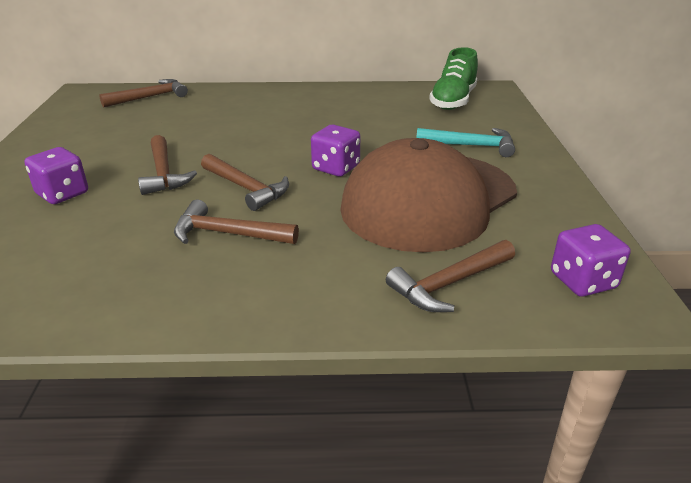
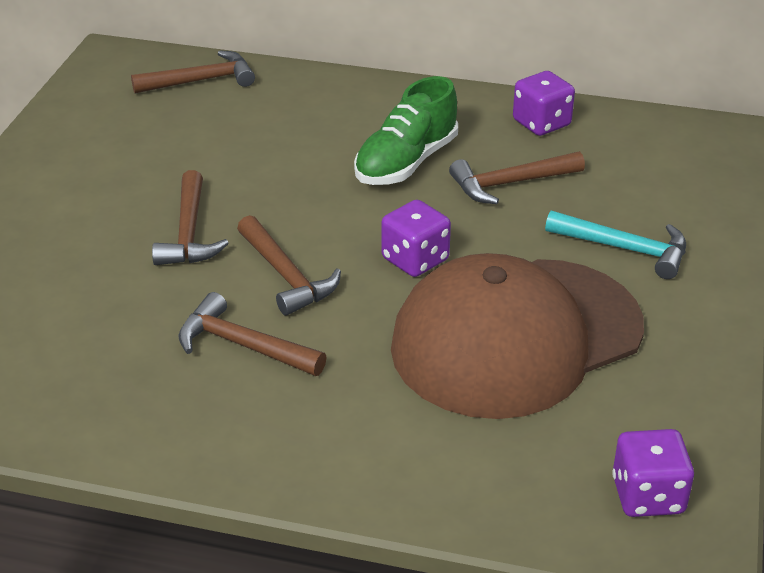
camera: 15 degrees right, 5 degrees up
(63, 194) = (61, 247): purple dice -> purple dice (541, 123)
(449, 284) = (480, 468): brown hammer -> brown hammer (510, 184)
(453, 101) = (646, 152): green shoe -> green shoe (406, 163)

